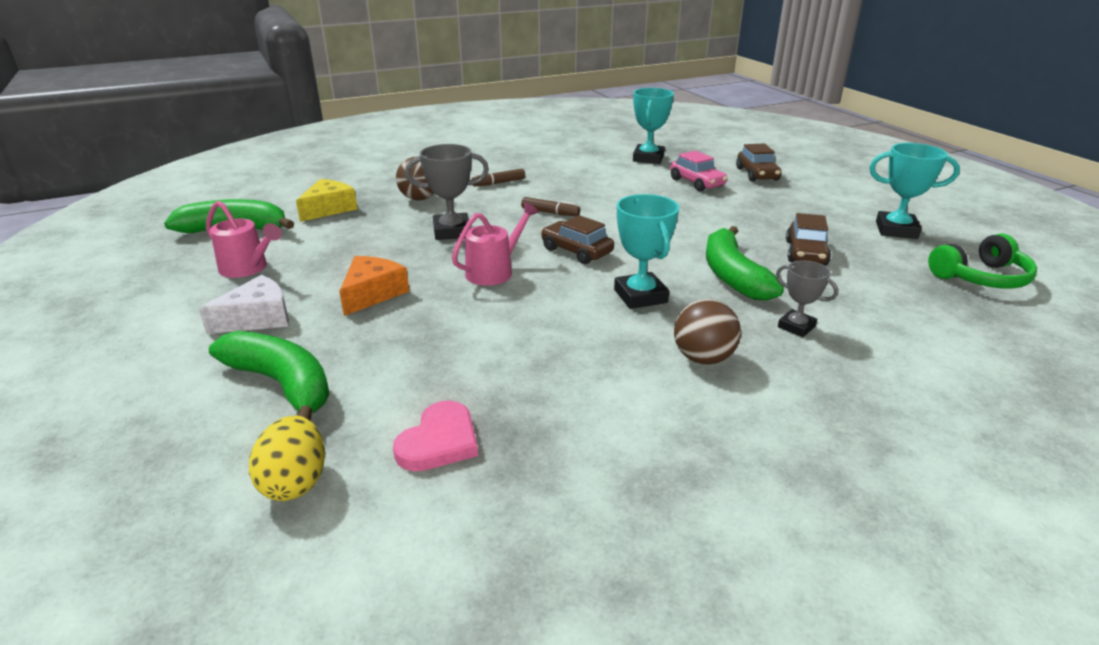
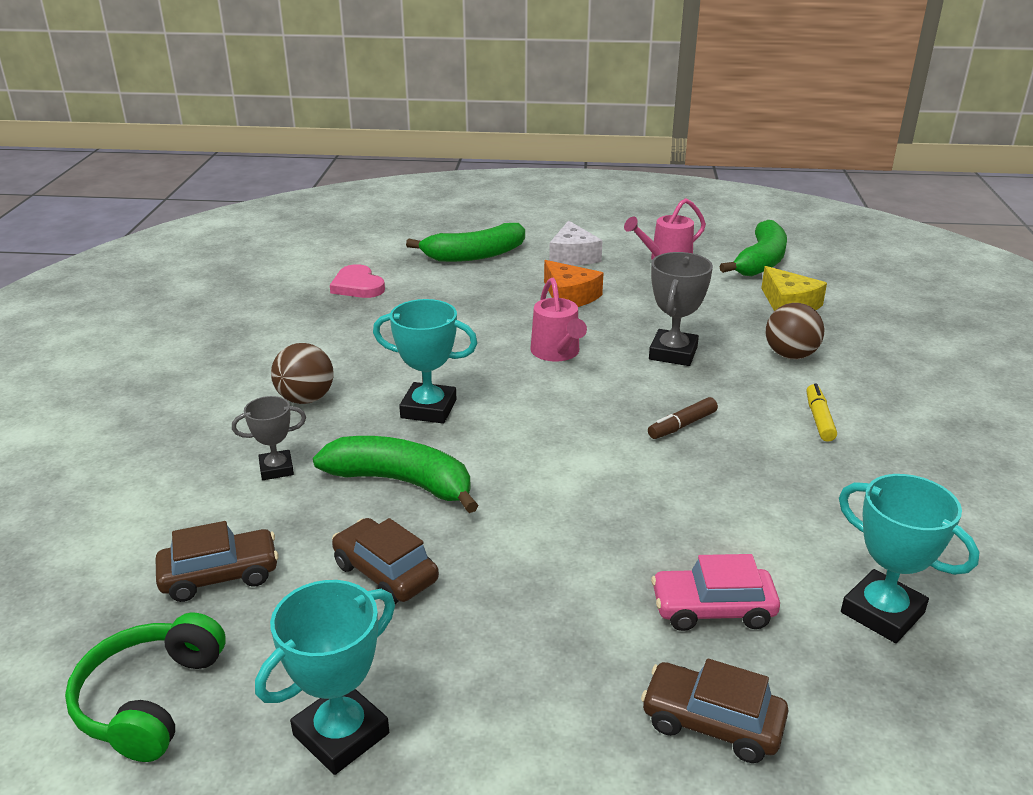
camera: 120 degrees right, 0 degrees up
(295, 482) = (378, 249): yellow egg -> none
(498, 183) = (819, 419): brown marker -> yellow marker
(576, 251) = (558, 407): brown car -> brown car (220, 575)

